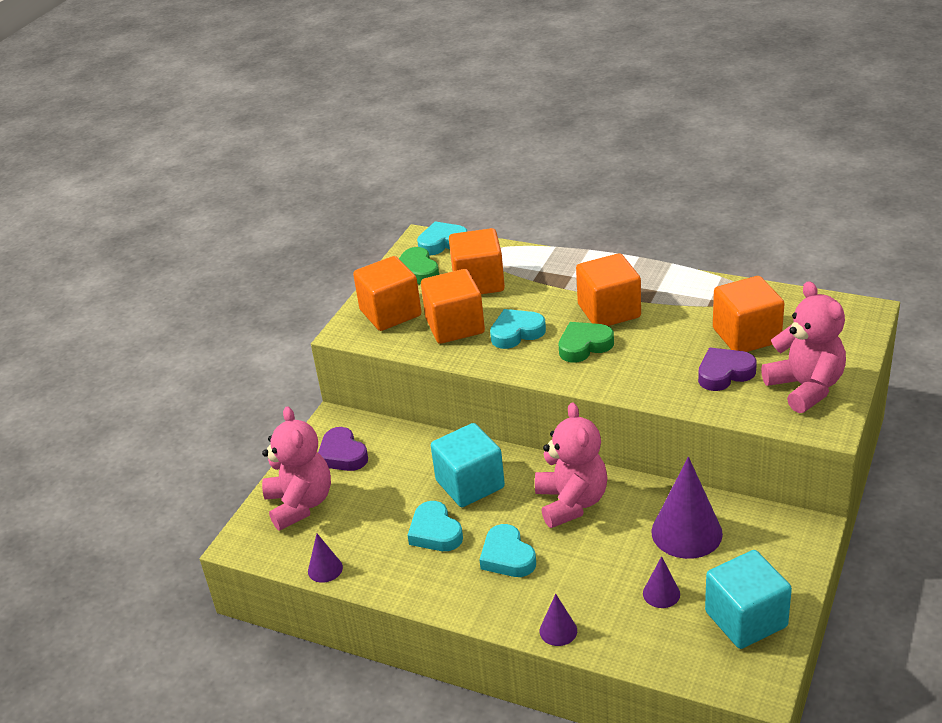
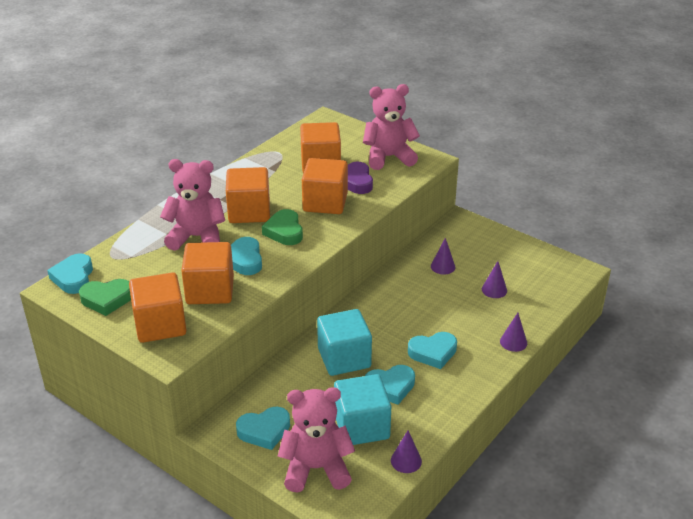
camera: 80 degrees left, 0 degrees up
(342, 455) = (264, 431): purple heart -> turquoise heart
(478, 282) = (155, 267): orange cube -> orange cube (325, 202)
(571, 502) = (390, 310): pink teddy bear -> pink teddy bear (197, 237)
(686, 532) = (443, 266): purple cone -> purple cone, size x0.50
(746, 619) = (526, 262): turquoise cube -> turquoise cube (361, 426)

